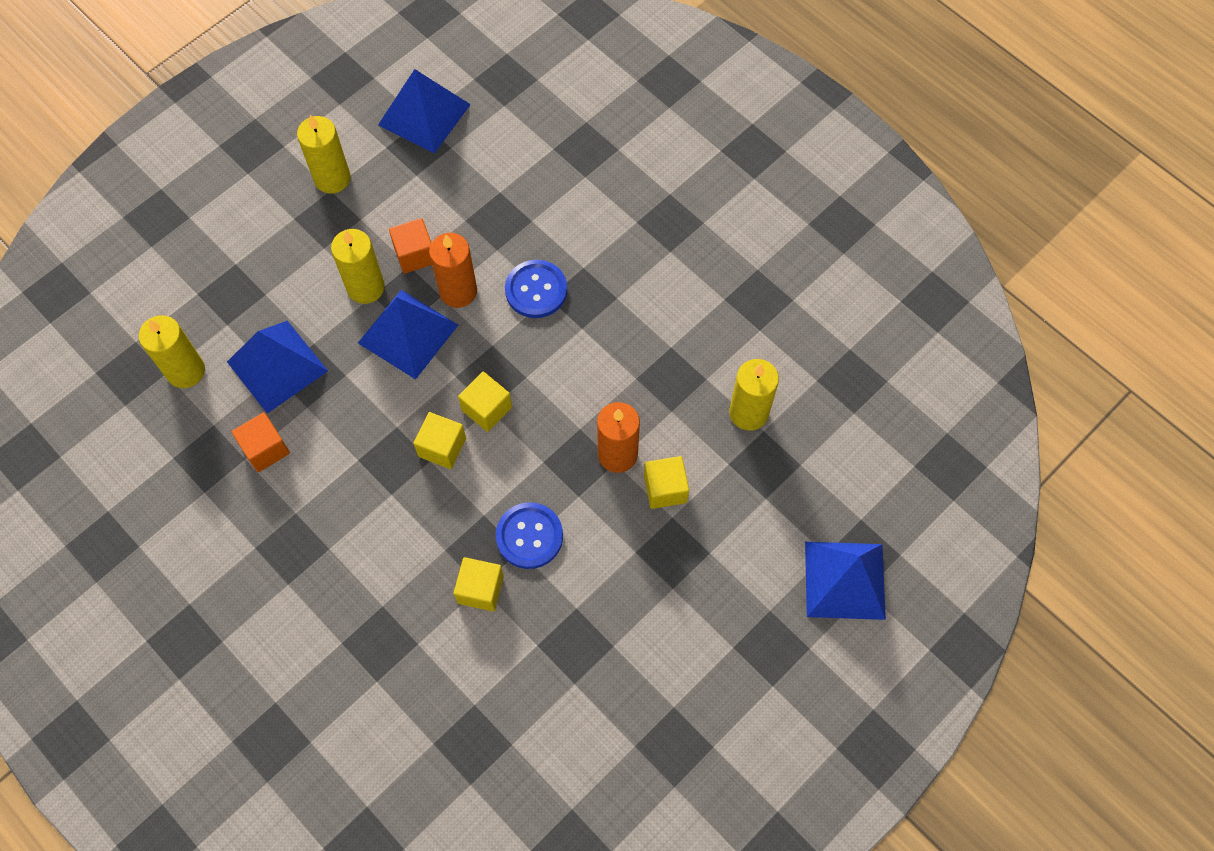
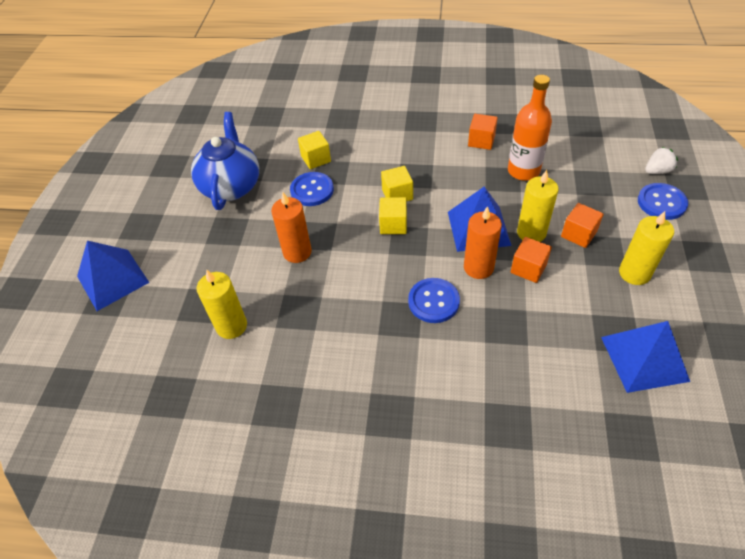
camera: 145 degrees right, 15 degrees down
(153, 254) = (657, 171): none -> white strawberry
(186, 371) = (561, 141): yellow candle -> none
(205, 219) = (661, 202): none -> blue button
(277, 366) = (523, 171): blue pyramid -> orange bottle
(325, 251) = (578, 234): none -> orange cube
(619, 628) = (231, 186): none -> blue teapot
(665, 489) = (254, 254): yellow cube -> none

